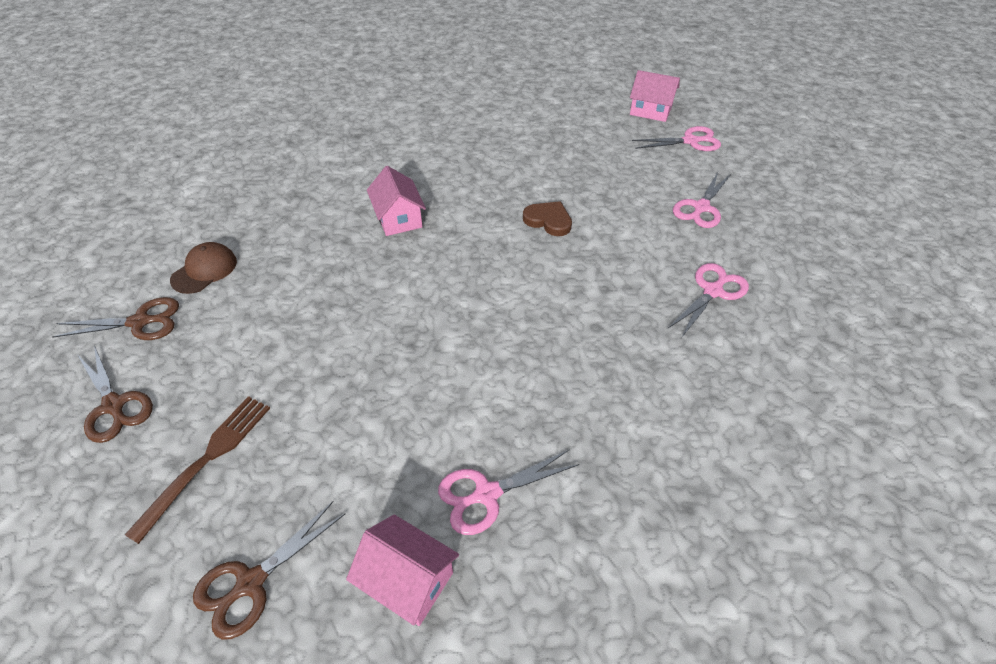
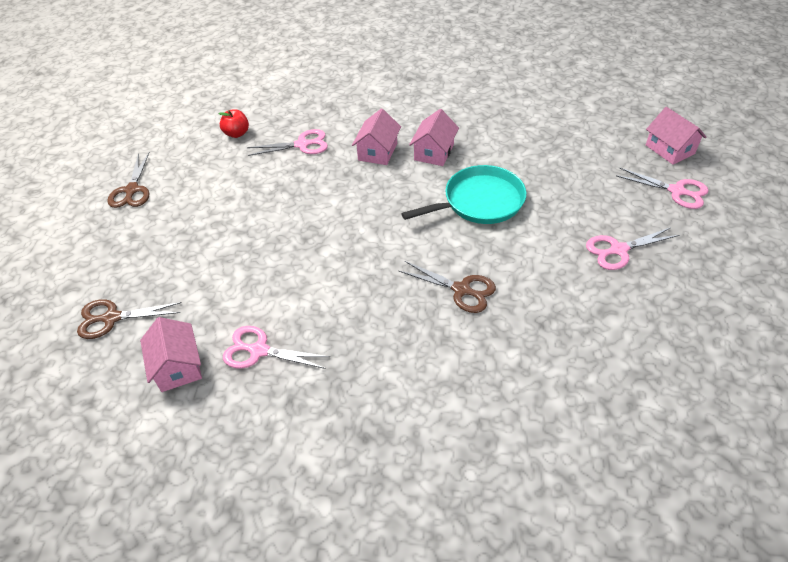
camera: 40 degrees right, 0 degrees up
(140, 322) = (180, 149): brown scissors -> brown scissors (461, 290)
(204, 270) = (237, 133): brown cap -> red apple
(207, 459) = (147, 243): brown fork -> none
(457, 194) = (434, 152): none -> pink house
(548, 221) = (480, 201): brown heart -> turquoise pan
(713, 291) = (549, 317): pink scissors -> pink scissors (302, 145)

